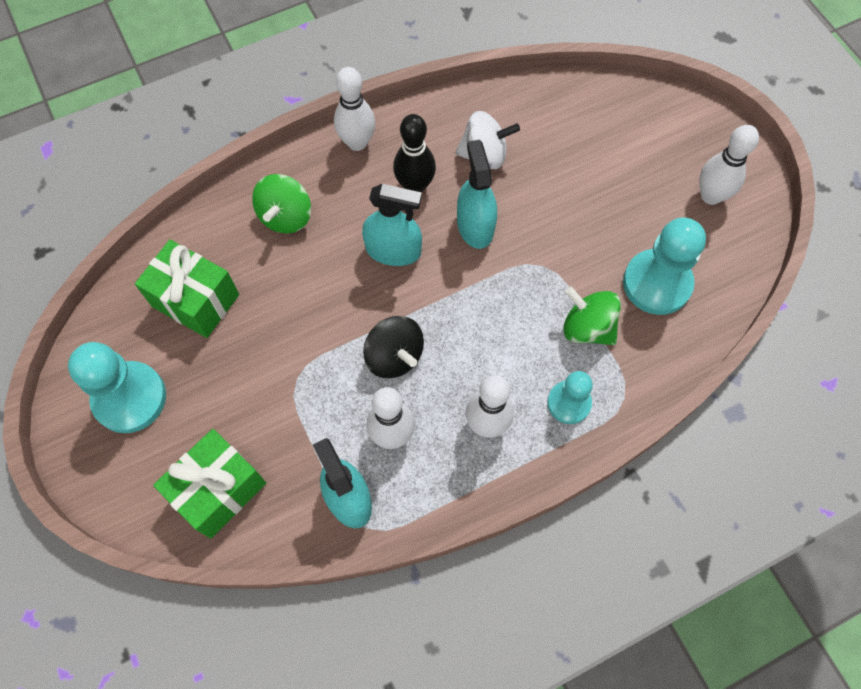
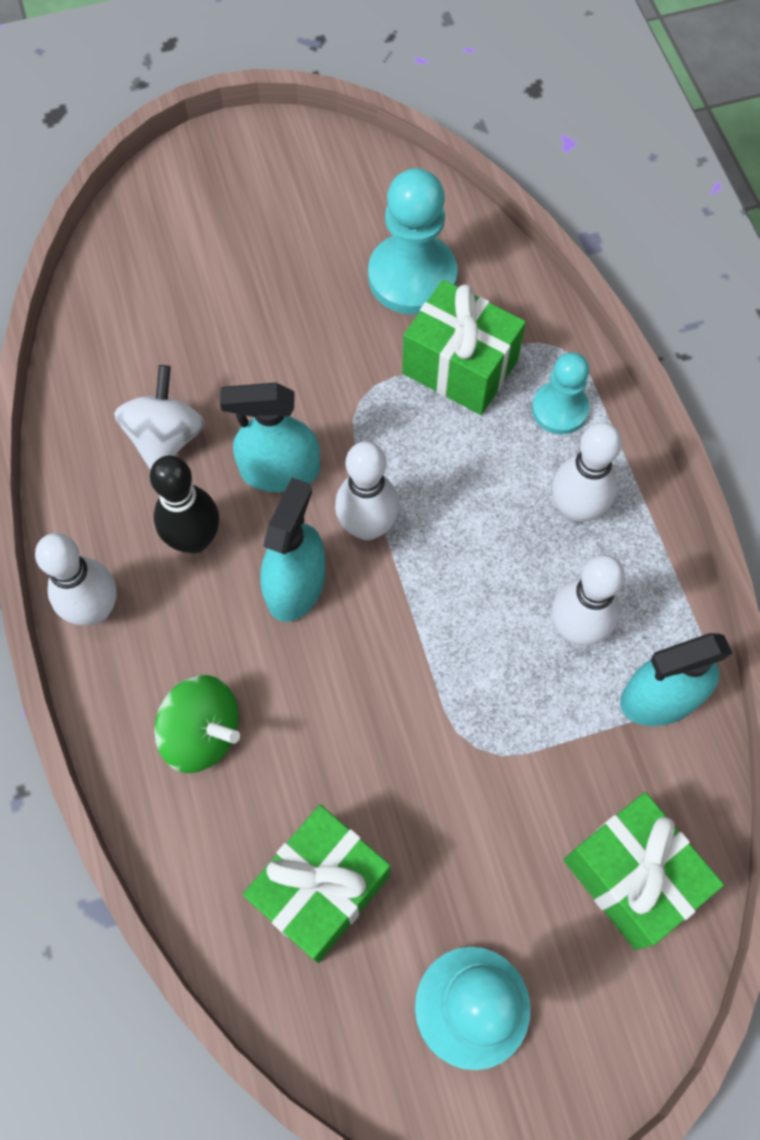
camera: 80 degrees left, 0 degrees up
(394, 356) = (463, 609): black spinning top -> none
(587, 328) = (460, 367): green spinning top -> green gift
(711, 196) = (300, 189): white bowling pin -> white bowling pin (367, 526)

